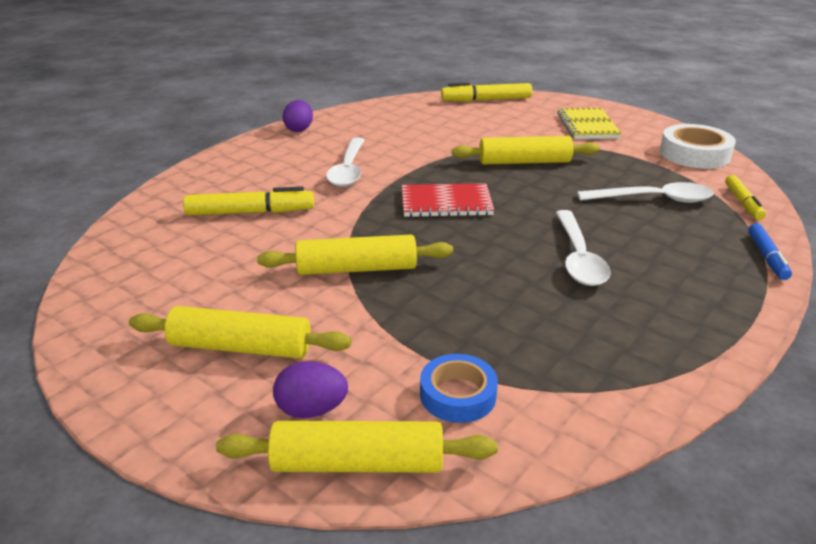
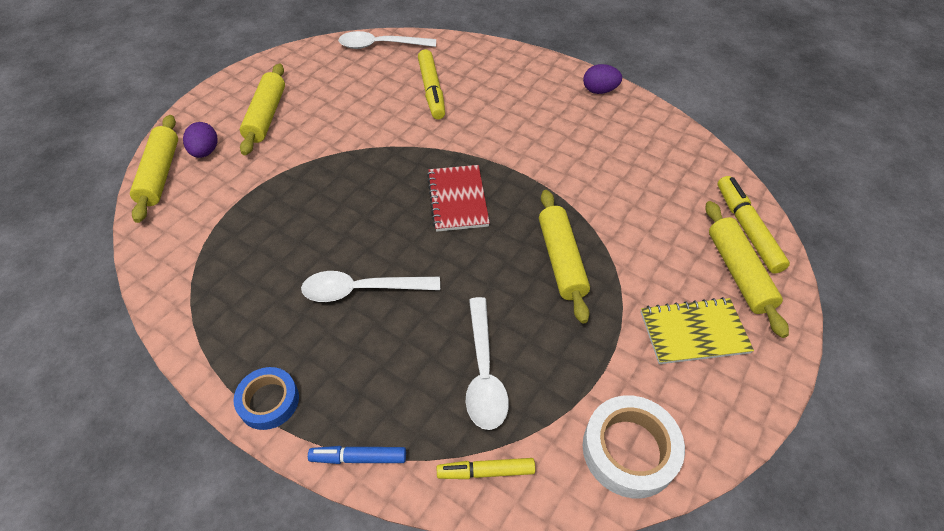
camera: 85 degrees right, 20 degrees up
(348, 170) = (515, 132): white spoon -> white spoon (380, 45)
(356, 269) = (349, 154): yellow rolling pin -> yellow rolling pin (738, 272)
(458, 395) = (203, 212): blue tape -> blue tape (269, 401)

